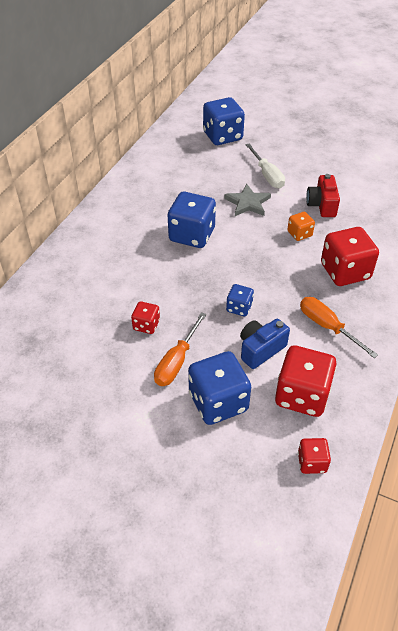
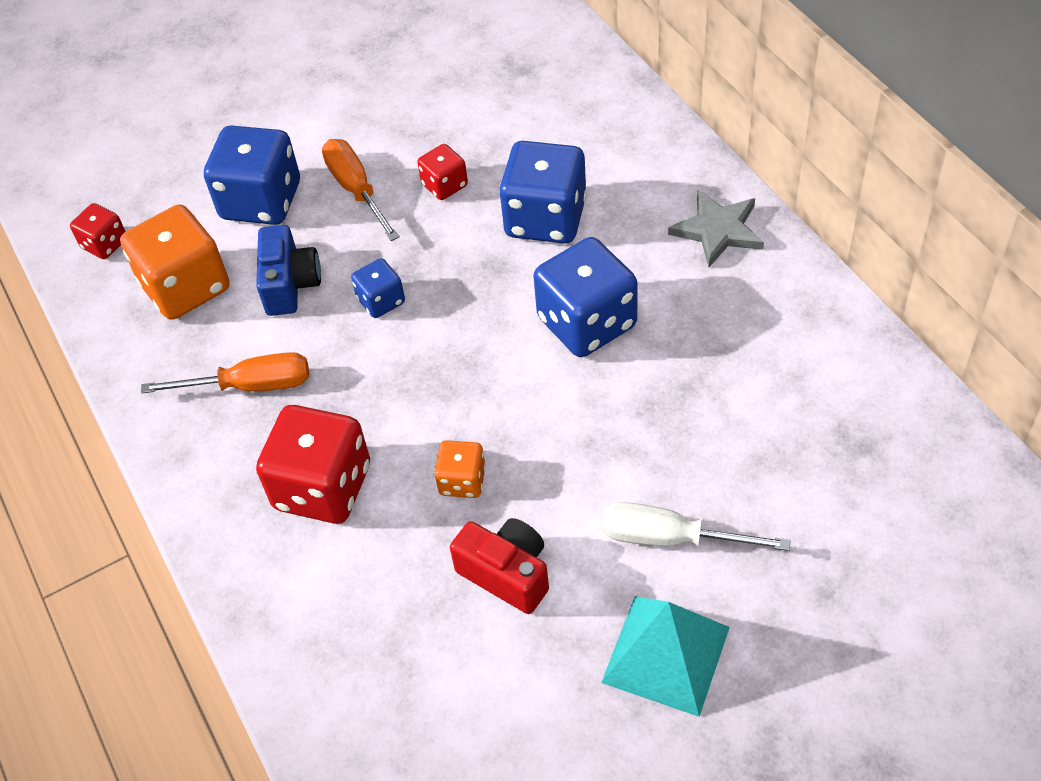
camera: 130 degrees right, 5 degrees up
(222, 136) = (875, 539): blue dice -> blue dice (545, 218)
(247, 203) = (609, 452): grey star -> grey star (718, 230)
(302, 395) = (186, 287): red dice -> orange dice
(308, 161) = (666, 654): none -> turquoise pyramid

